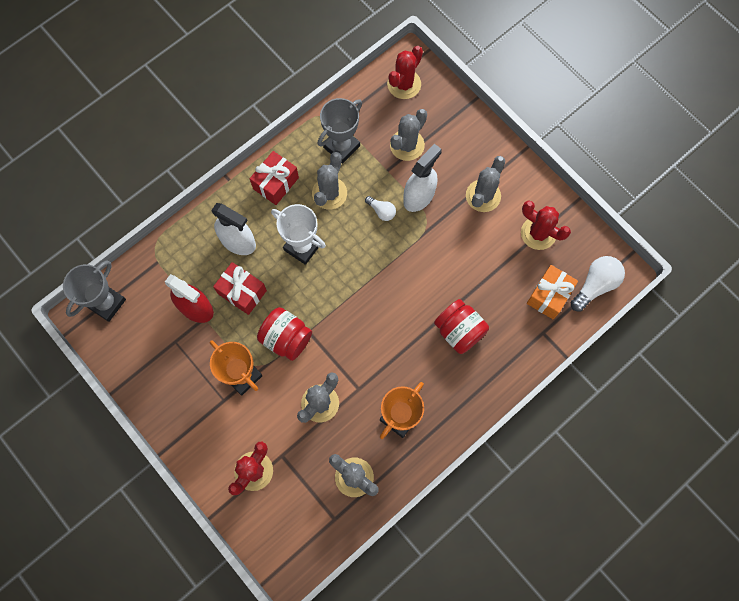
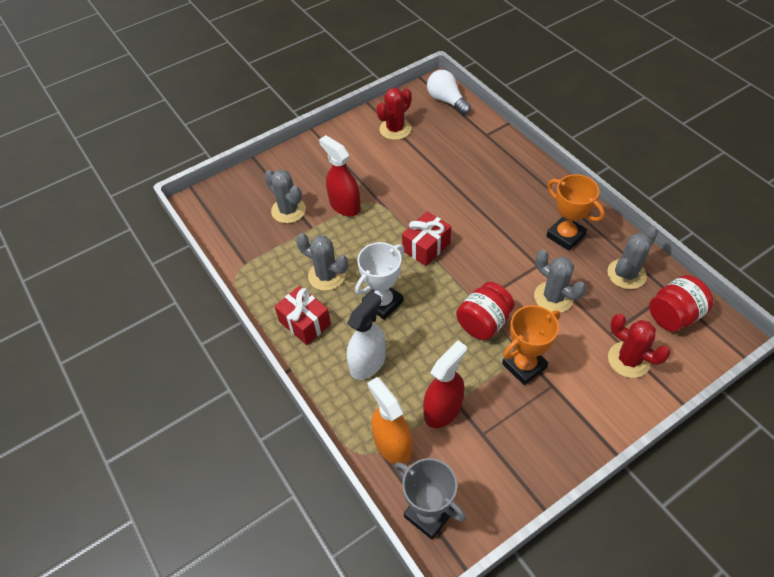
camera: 80 degrees left, 20 degrees down
(163, 270) = (392, 444): none -> orange spray bottle
(242, 292) = (428, 361): red gift -> red gift (426, 247)
(341, 147) = (276, 262): grey trophy -> none
(381, 211) = (354, 235): white light bulb -> none
(404, 84) = (222, 208): red cactus -> none
(419, 196) = (344, 205): white spray bottle -> red spray bottle
(459, 331) = (482, 187): red jar -> red jar (674, 315)
(483, 196) = (353, 161): grey cactus -> none
(549, 296) = (453, 128): orange gift -> none

